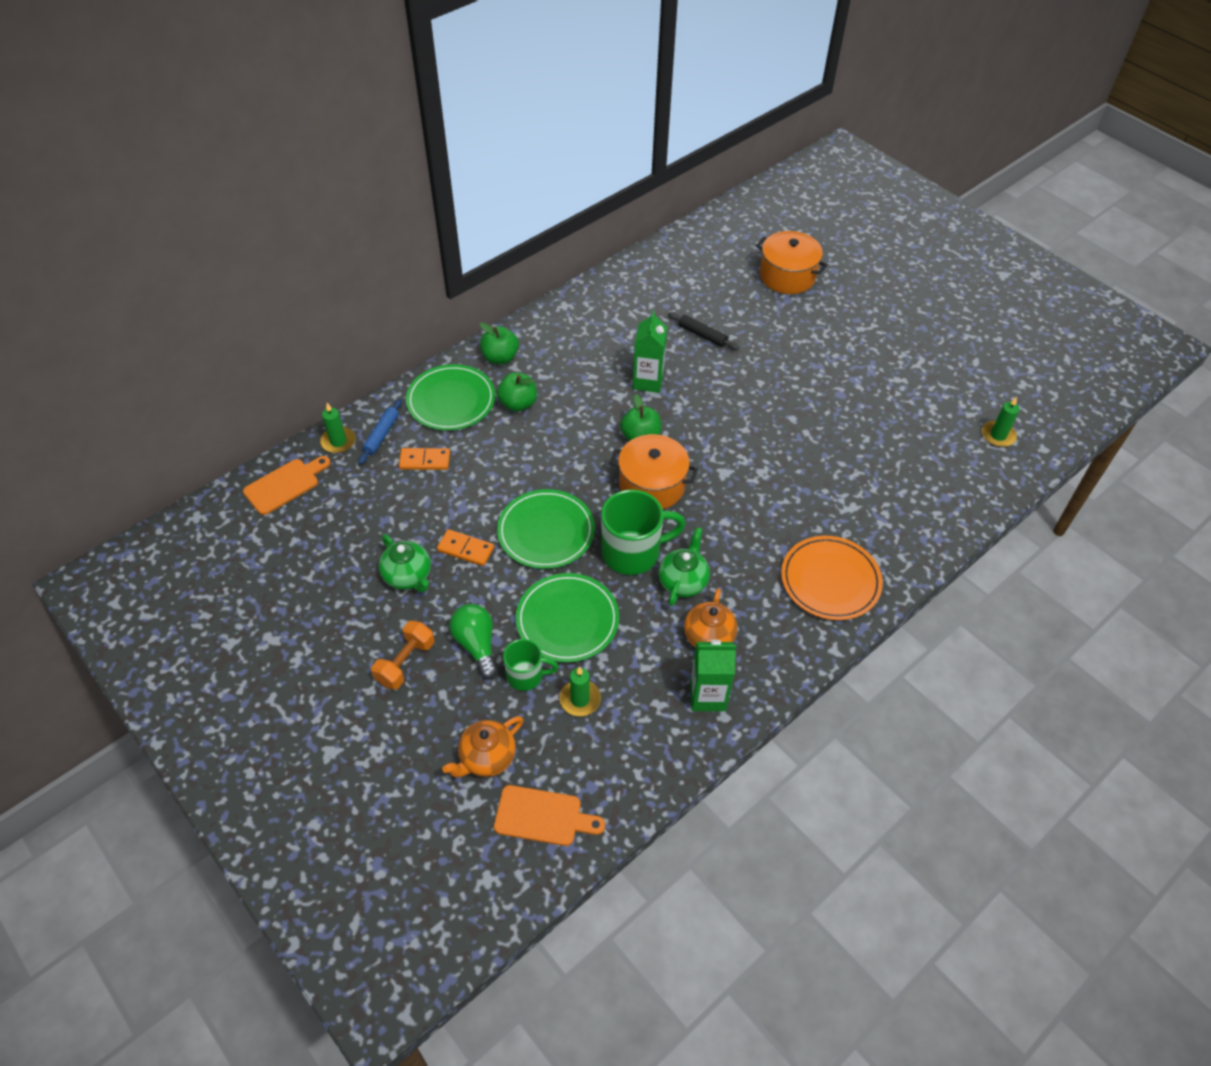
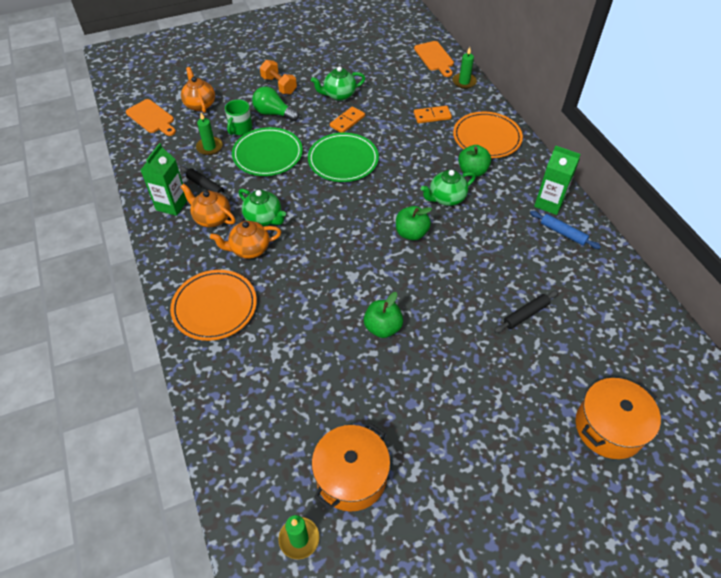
camera: 110 degrees right, 0 degrees up
(381, 435) = (463, 101): blue rolling pin -> blue rolling pin (563, 233)
(425, 460) = (432, 116): orange domino -> orange domino turned 60 degrees clockwise
(451, 400) = (487, 137): green plate -> orange plate
(476, 645) = (273, 113): green light bulb -> green light bulb turned 150 degrees counterclockwise
(500, 357) = (527, 172): green apple -> green apple (383, 327)
(543, 816) = (151, 118): orange cutting board -> orange cutting board turned 75 degrees counterclockwise
(573, 418) = (446, 198): none -> green teapot
(633, 552) = (303, 199): green mug -> none
(648, 381) = (474, 256): green carton -> green carton (549, 203)
(652, 485) = (359, 226): orange pot -> orange pot (351, 476)
(657, 670) = (206, 186): none -> black rolling pin
(736, 578) = (249, 249): none -> orange teapot

